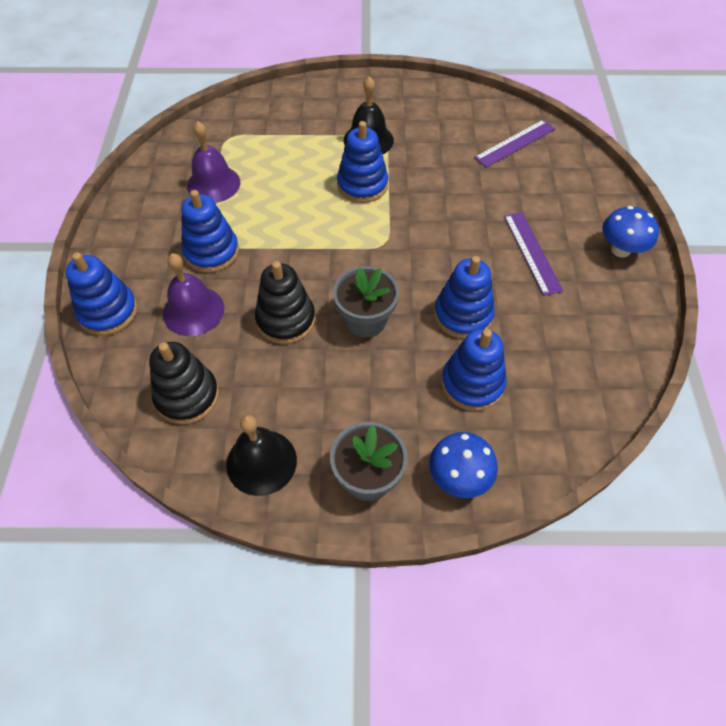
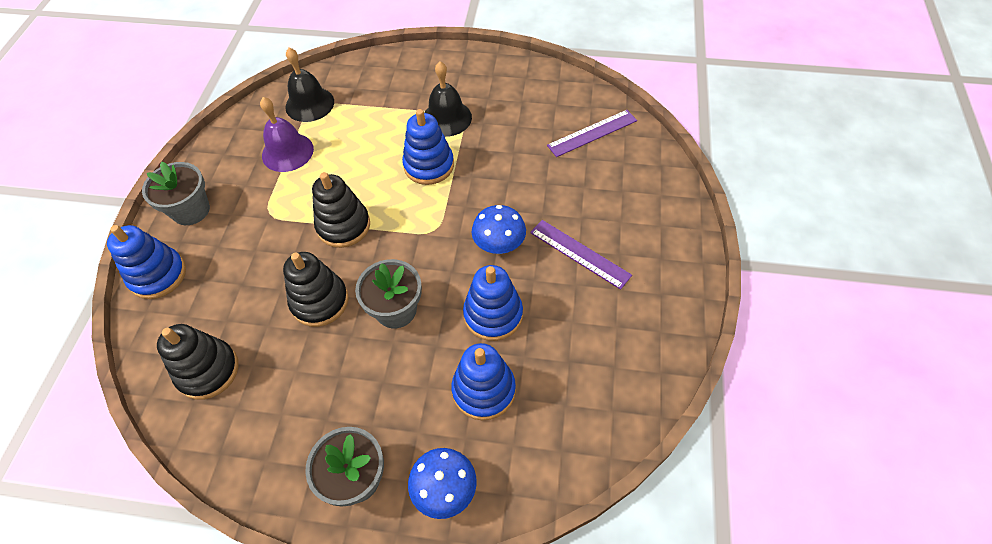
camera: 10 degrees right, 0 degrees up
(126, 247) = (191, 210): none -> grey flower pot
(193, 311) = (236, 282): purple bell -> none
(211, 252) = (268, 223): blue stacking toy -> none
(261, 462) = (259, 448): black bell -> black bell (309, 104)
(291, 248) = (343, 226): none -> black stacking toy
(532, 252) = (579, 253): purple ruler -> purple ruler turned 45 degrees counterclockwise
(620, 250) = (672, 260): blue mushroom -> blue mushroom (499, 246)

